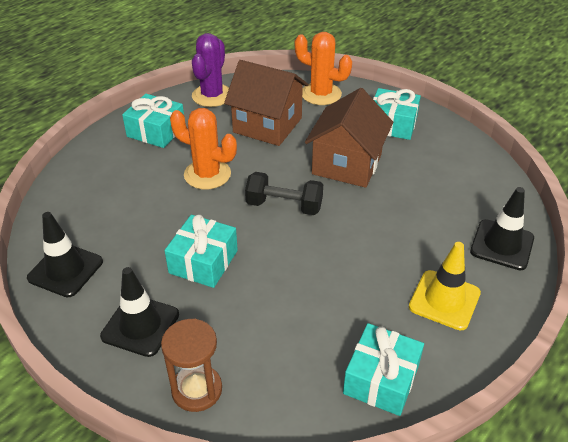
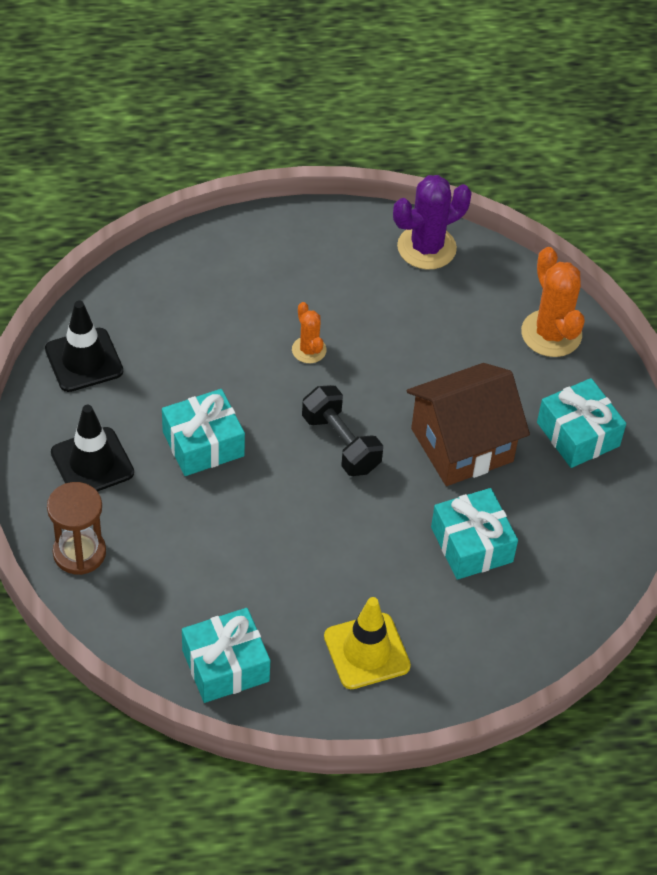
camera: 40 degrees right, 10 degrees up
(156, 131) = (316, 256): turquoise gift -> turquoise gift (472, 544)
(207, 174) = (309, 350): orange cactus -> orange cactus, size x0.56
(267, 125) = (439, 333): brown house -> none
(502, 245) = (496, 650): black traffic cone -> none

